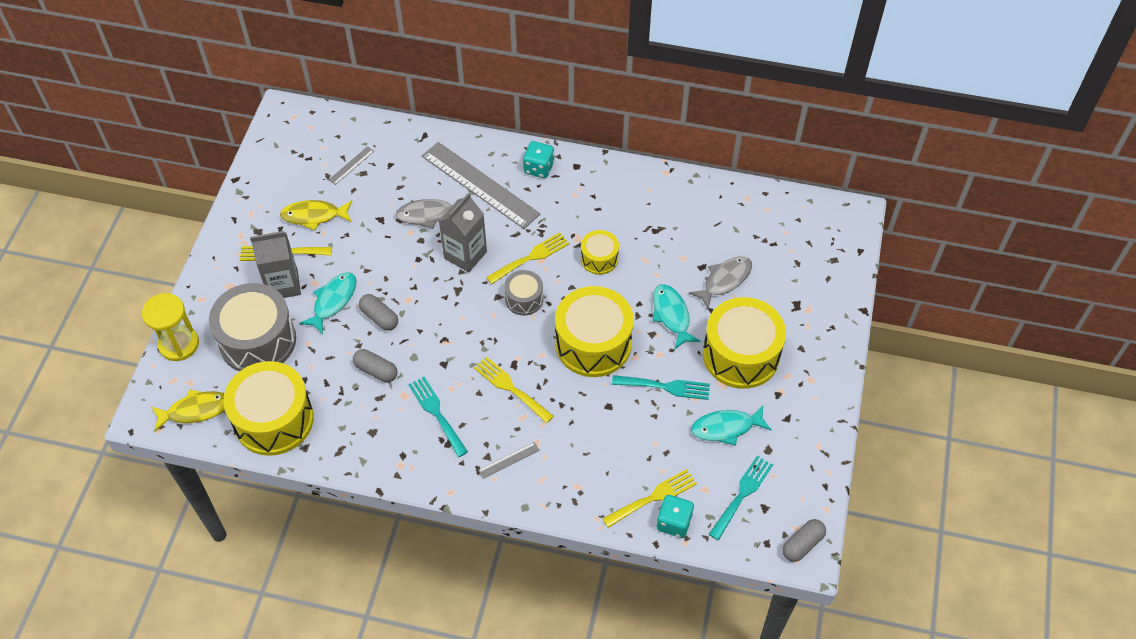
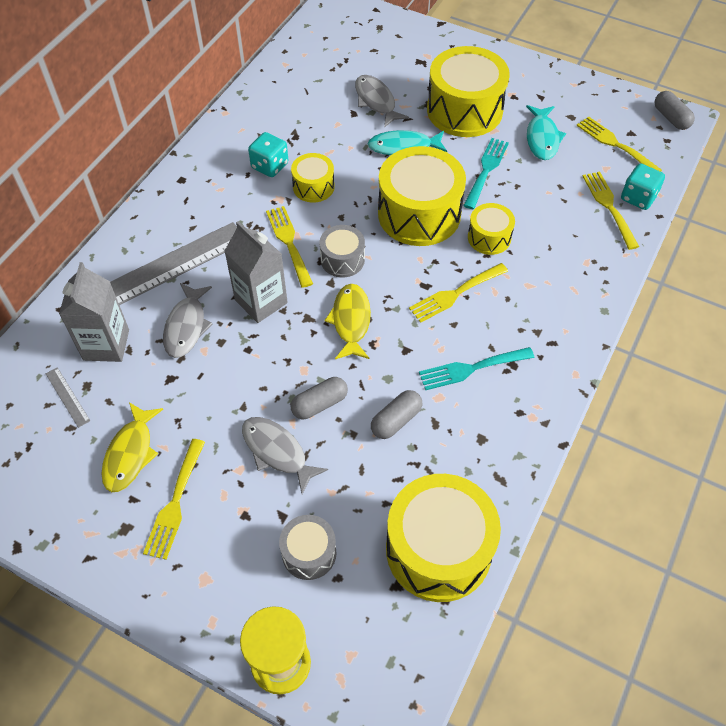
camera: 75 degrees left, 0 degrees up
(195, 410) = (399, 651): yellow fish -> yellow fish (351, 321)
(258, 340) = (309, 553): grey drum -> grey drum, size x0.51
(283, 285) = (229, 508): grey carton -> grey carton (106, 345)
(333, 301) = (277, 452): turquoise fish -> grey fish
(508, 460) = (545, 313): grey ruler -> none
(539, 168) = (168, 211): turquoise dice -> turquoise dice (270, 166)
(582, 403) = (489, 237): none -> yellow drum
(742, 494) = (615, 144): turquoise fork -> yellow fork

